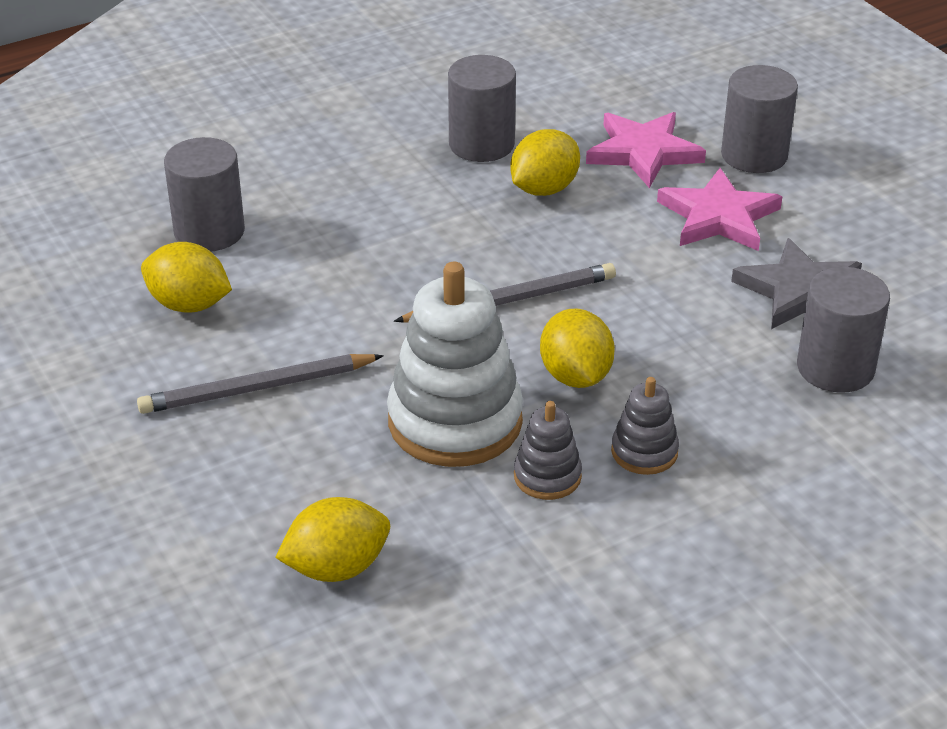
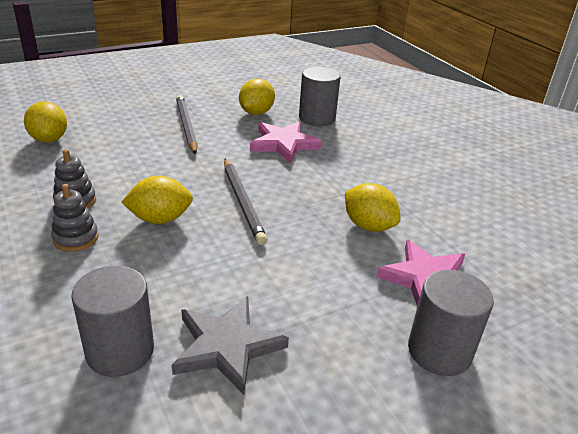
camera: 90 degrees right, 5 degrees down
(455, 421) = (137, 175): white stacking toy -> none
(481, 144) = (420, 205): grey cylinder -> none
(718, 217) = (337, 311): pink star -> pink star (284, 144)

